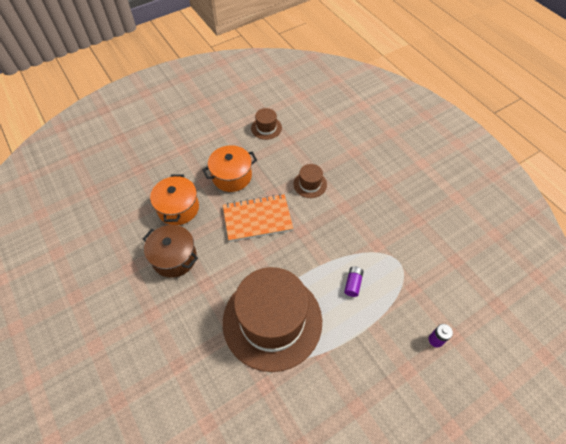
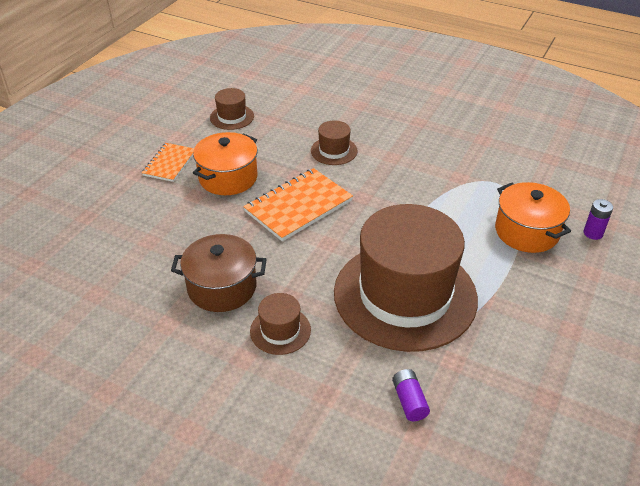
camera: 30 degrees left, 15 degrees down
(178, 208) = (182, 235): orange pot -> orange pot (527, 231)
(184, 306) = (280, 330): none -> brown hat
(206, 150) = (169, 163): none -> orange notebook
(353, 284) = (465, 221): purple battery -> purple battery (409, 401)

